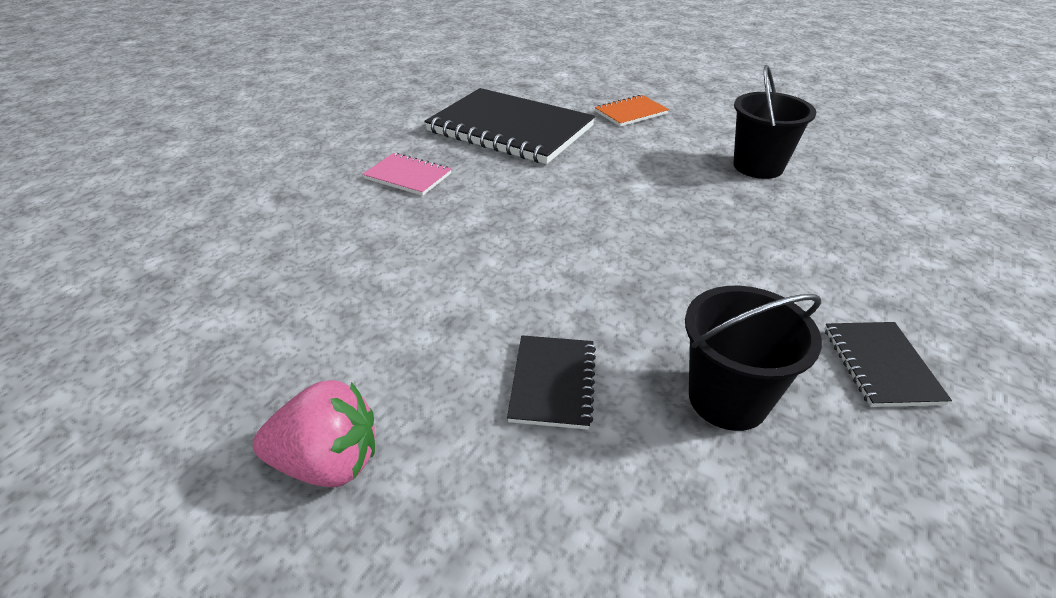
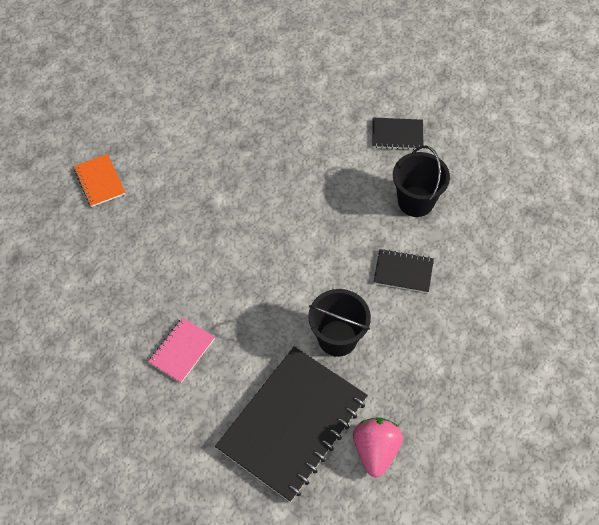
camera: 85 degrees left, 20 degrees up
(328, 462) = (449, 369): pink strawberry -> pink strawberry (375, 450)
(510, 129) = (112, 274): black notebook -> black notebook (292, 424)
(758, 166) = (205, 123): black bucket -> black bucket (337, 338)

